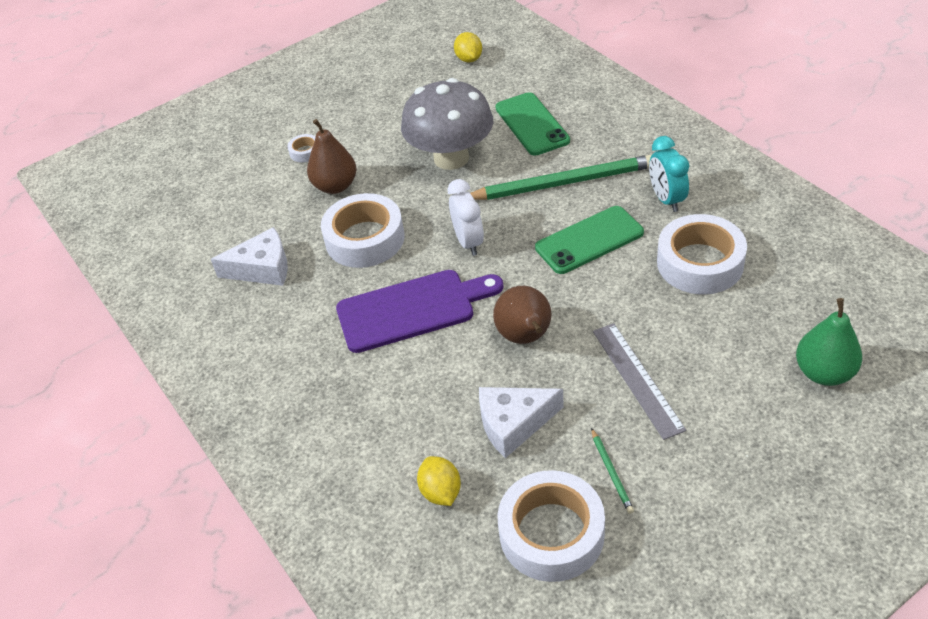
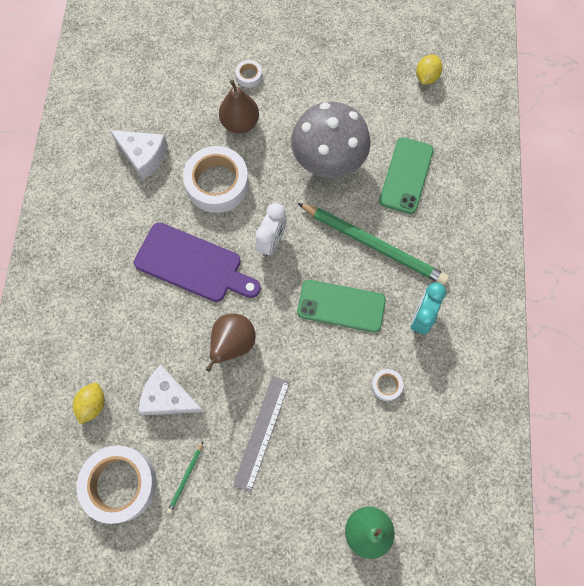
camera: 35 degrees right, 25 degrees up
(700, 263) = (386, 385): white tape -> white tape, size x0.44

